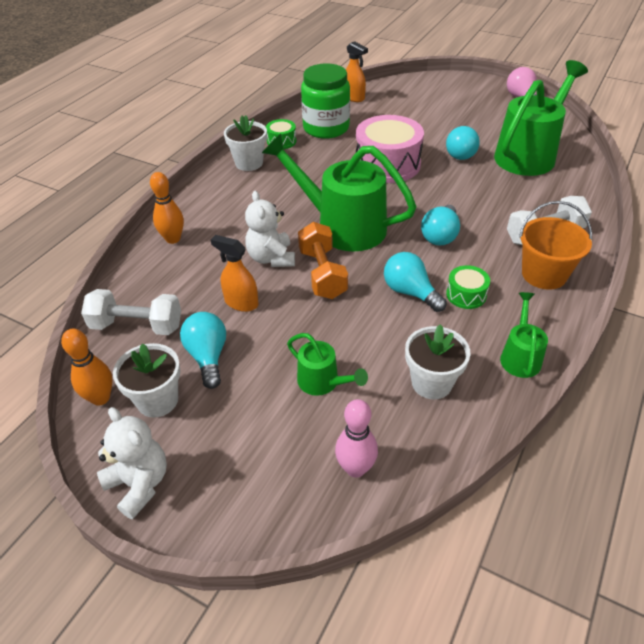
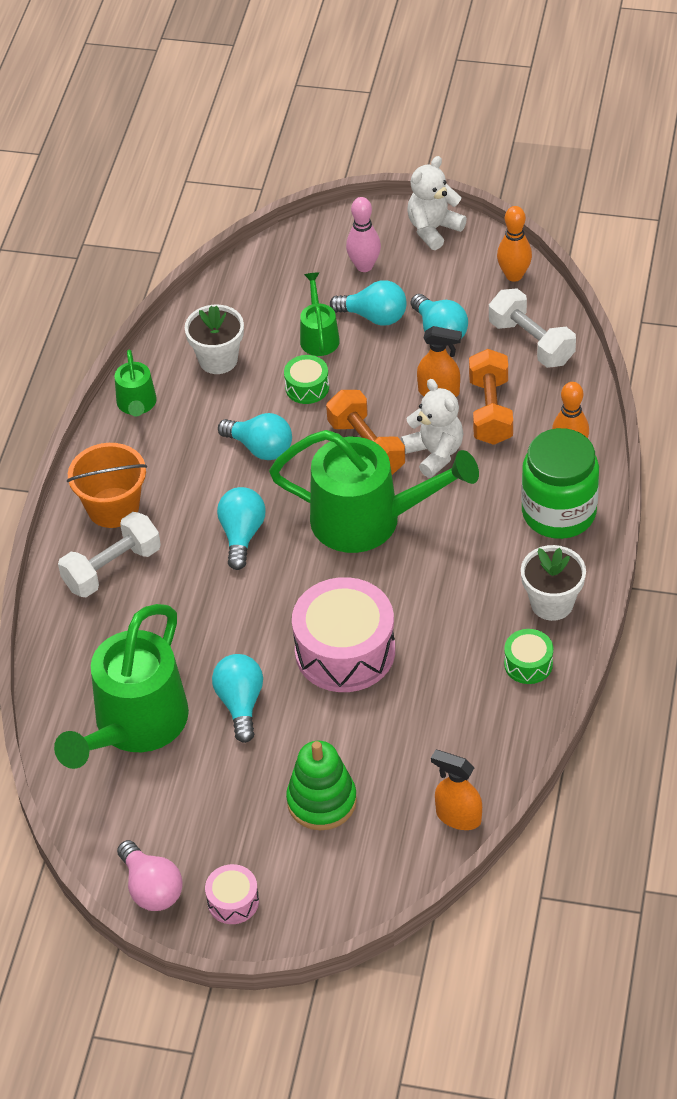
camera: 165 degrees right, 5 degrees up
(137, 326) = (531, 342): white dumbbell -> white dumbbell turned 60 degrees clockwise
(139, 484) = (433, 229): white teddy bear -> white teddy bear turned 105 degrees clockwise
(157, 400) = (461, 286): white flower pot -> none
(210, 278) = (490, 411): none -> orange dumbbell
(260, 389) = (374, 317): none -> turquoise light bulb
(323, 382) = (318, 336): green watering can -> green watering can turned 60 degrees clockwise
(326, 128) = (472, 715): green jar -> green jar (559, 512)
(355, 468) = (266, 280): pink bowling pin -> pink bowling pin (364, 266)
(423, 112) = (322, 801): none -> green stacking toy
(466, 295) = (198, 460): green drum -> green drum (307, 387)
(479, 89) = (233, 901): none -> pink drum

